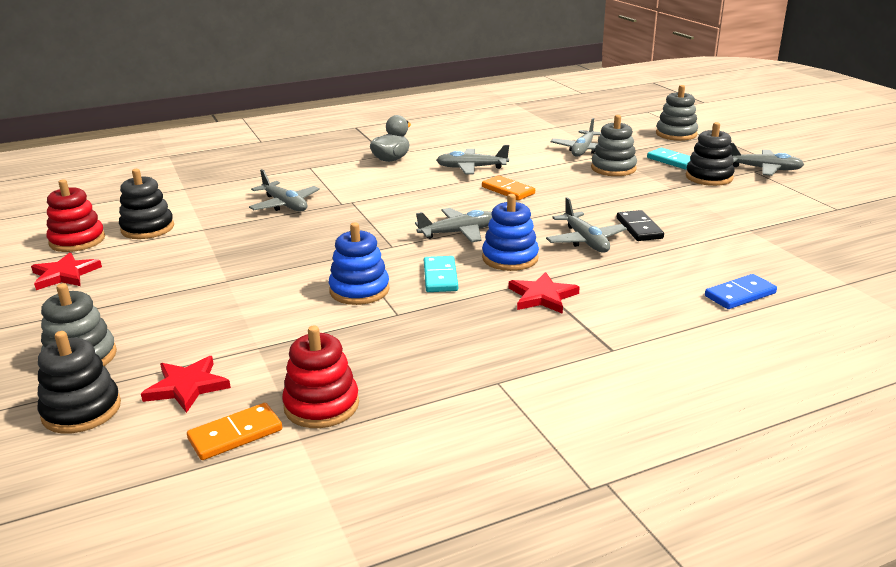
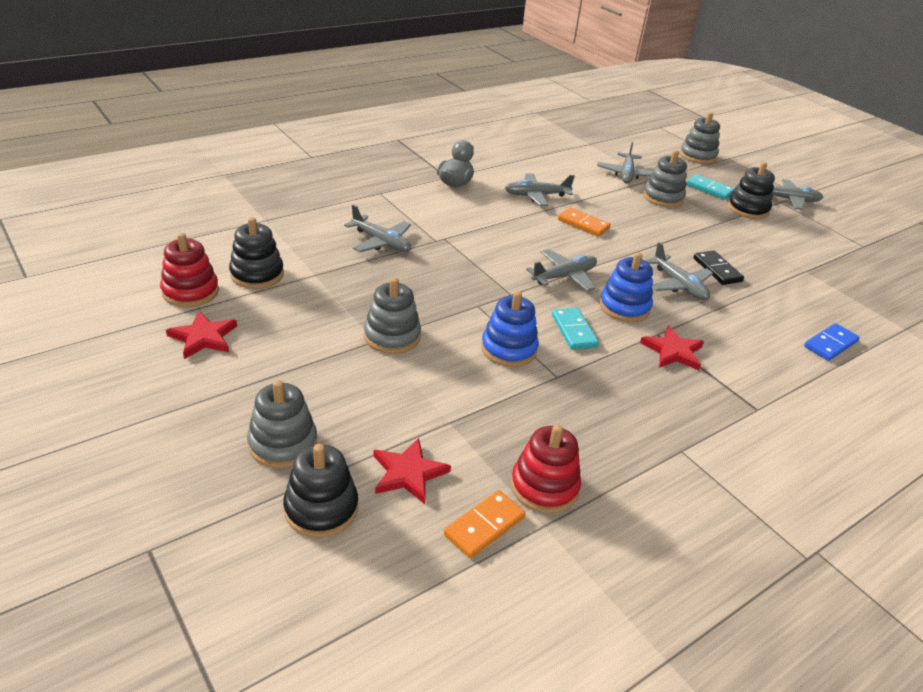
camera: 15 degrees left, 10 degrees up
(245, 277) = (392, 336): none -> grey stacking toy

